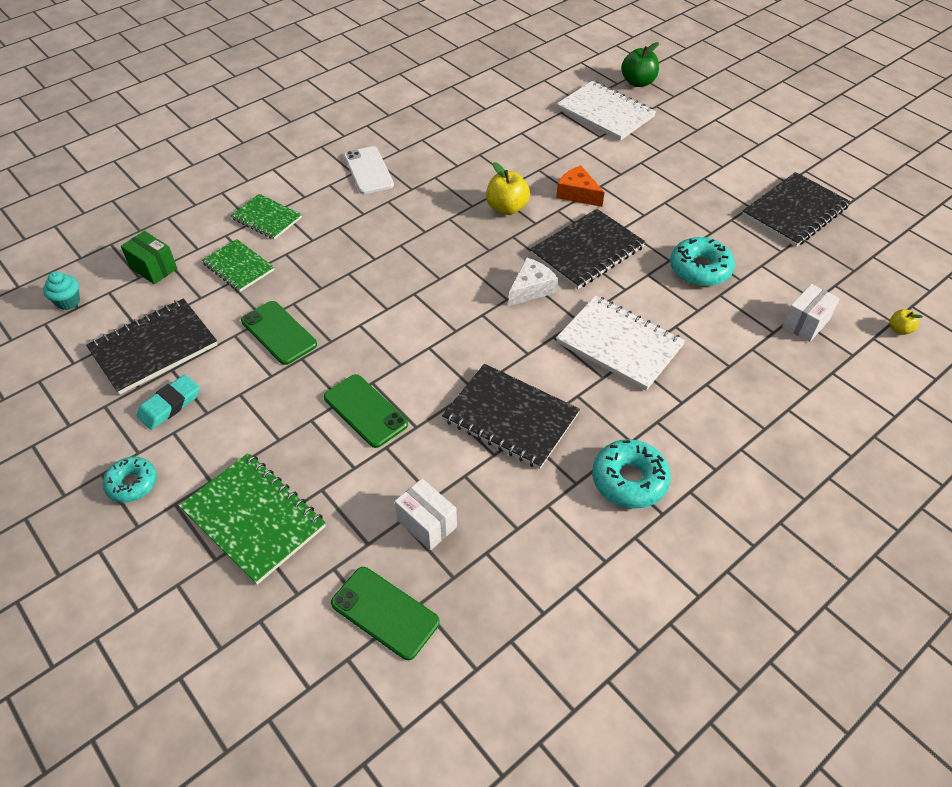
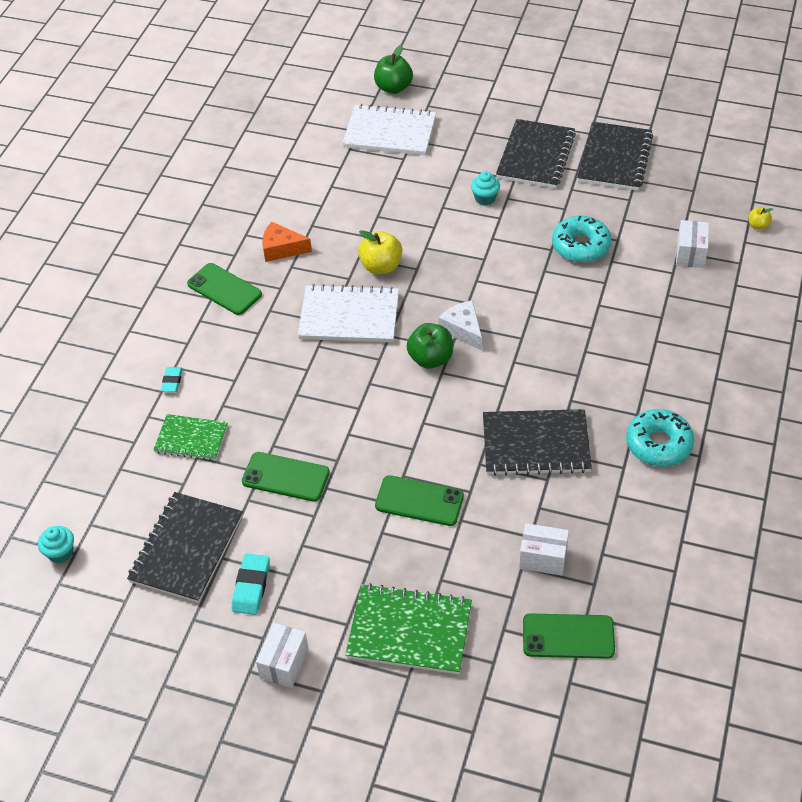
camera: 30 degrees left, 0 degrees up
(132, 484) = (284, 663): turquoise donut -> white box
(153, 268) = (111, 481): green box -> none
(266, 218) = (172, 381): green notebook -> turquoise eraser
(368, 171) = (224, 289): white phone -> green phone
(482, 299) = (430, 359): none -> green apple
(531, 289) = (463, 330): white cheese -> white cheese turned 45 degrees counterclockwise
(577, 194) = (430, 224): orange cheese -> orange cheese (282, 249)
(587, 251) = (480, 273): black notebook -> black notebook (536, 156)
(619, 344) = (569, 342): white notebook -> white notebook (349, 316)
(644, 194) = (485, 198): none -> turquoise cupcake

